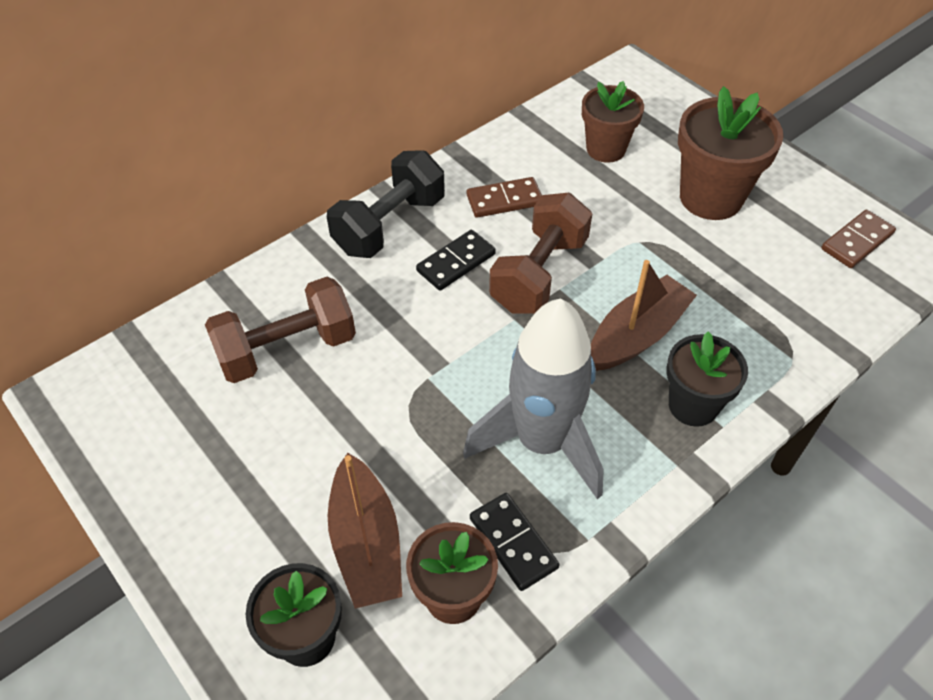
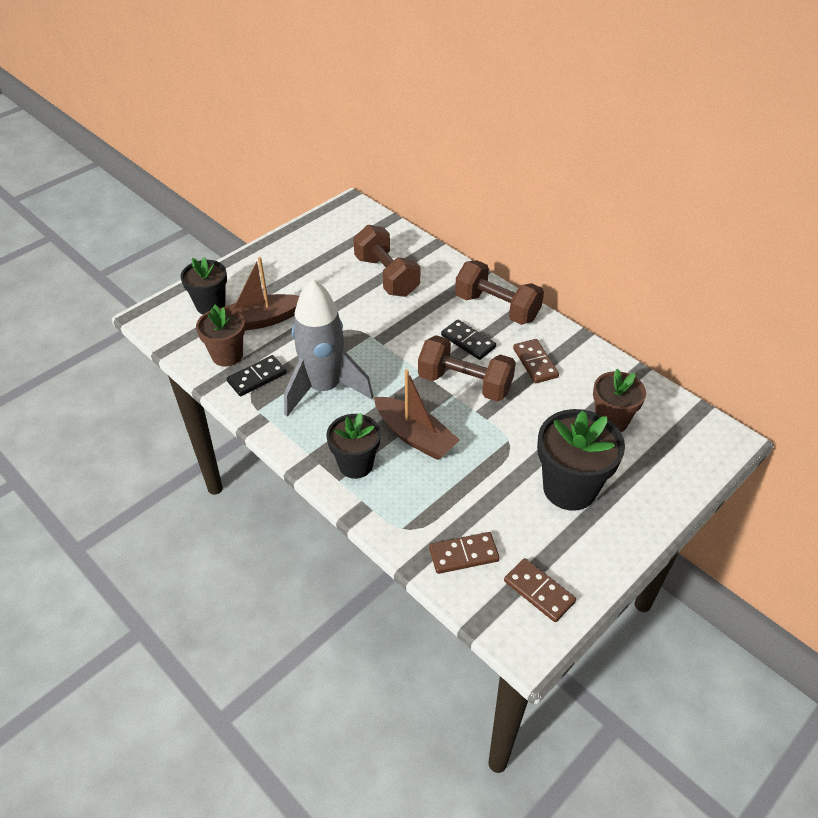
camera: 85 degrees right, 5 degrees down
(389, 225) = (497, 307): black dumbbell -> brown dumbbell
(711, 197) = (569, 488): brown flower pot -> black flower pot
(821, 301) = (463, 554): none -> brown domino

